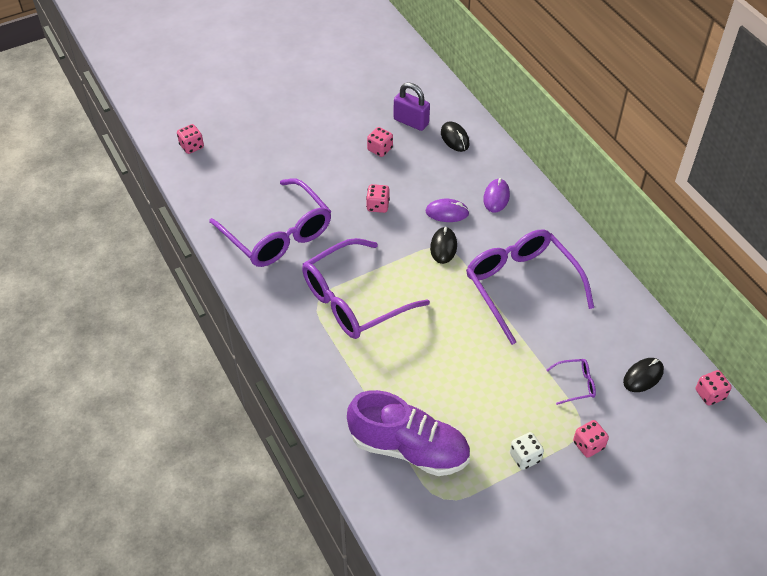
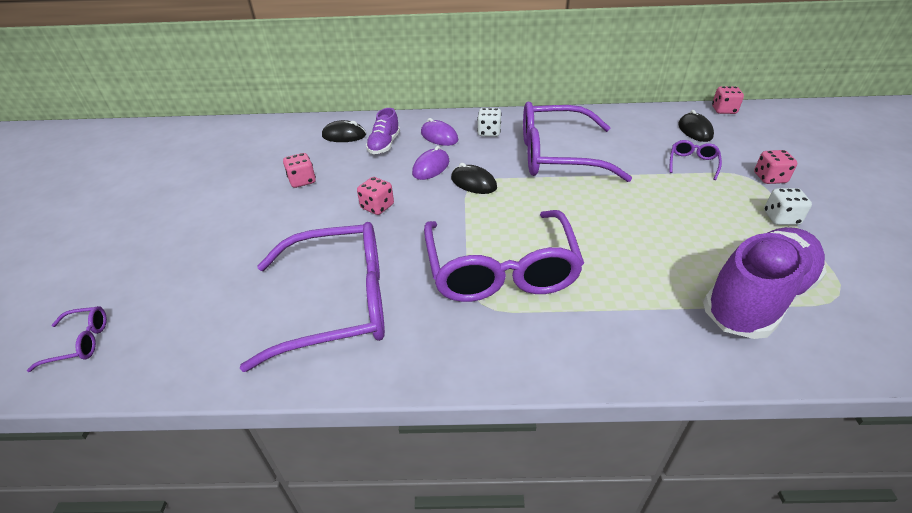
camera: 60 degrees left, 10 degrees down
(192, 146) = (80, 342): pink dice -> purple glasses
(411, 122) = (292, 152): purple padlock -> none
(459, 169) = (384, 145): none -> purple shoe
(527, 227) = (489, 132): none -> white dice

